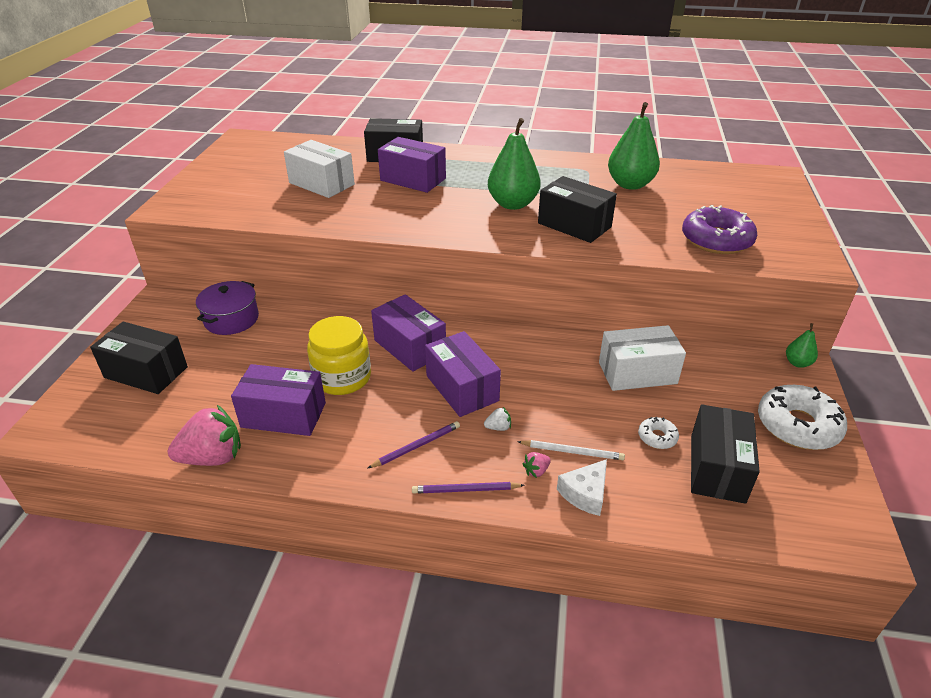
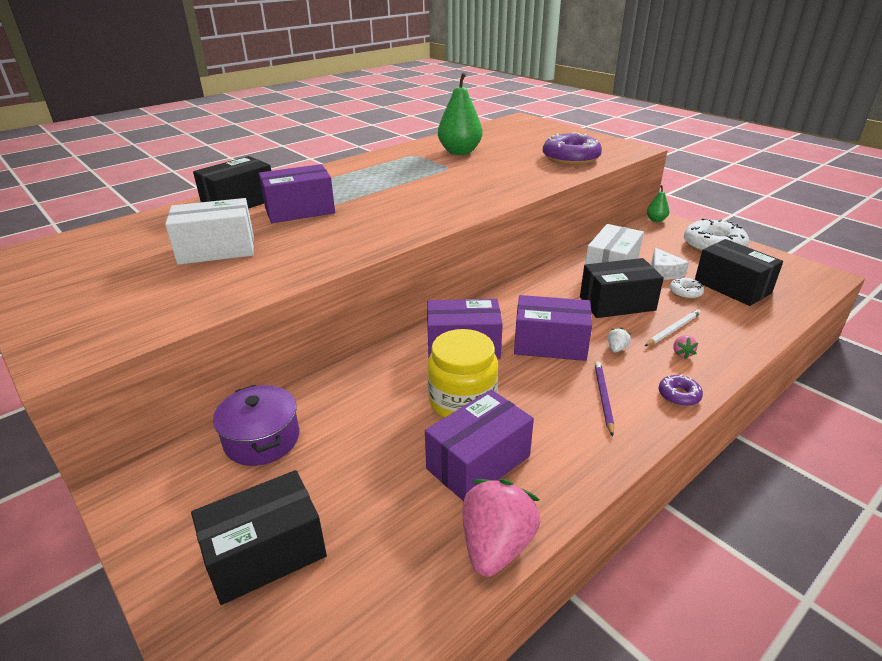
camera: 50 degrees left, 5 degrees down
(465, 490) = (679, 395): purple pencil -> purple donut
(513, 204) = (417, 192): green pear -> none
(574, 225) = (484, 185): black box -> black box (617, 303)
(585, 493) = (722, 344): white cheese -> white cheese (663, 272)

